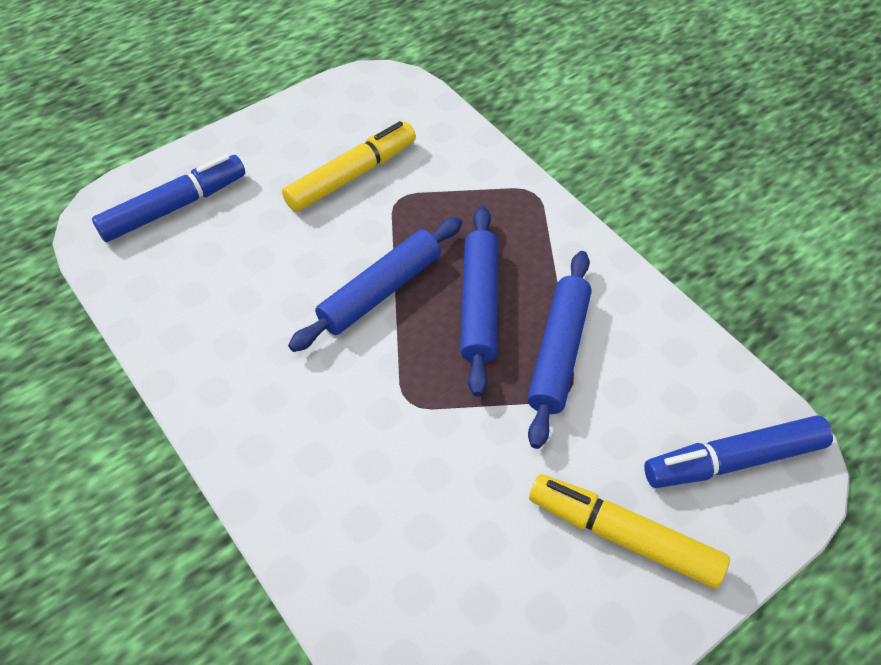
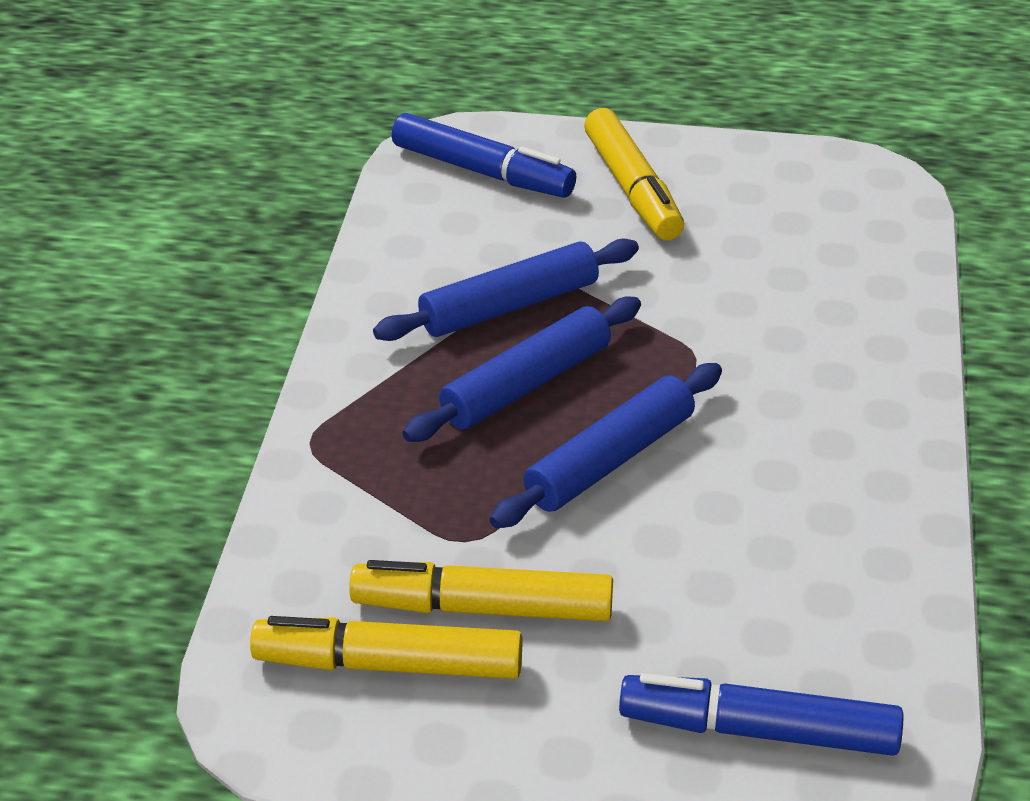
camera: 135 degrees left, 15 degrees down
(361, 129) = (388, 665): none -> yellow marker
(380, 291) = (610, 460): blue rolling pin -> blue rolling pin turned 45 degrees counterclockwise

